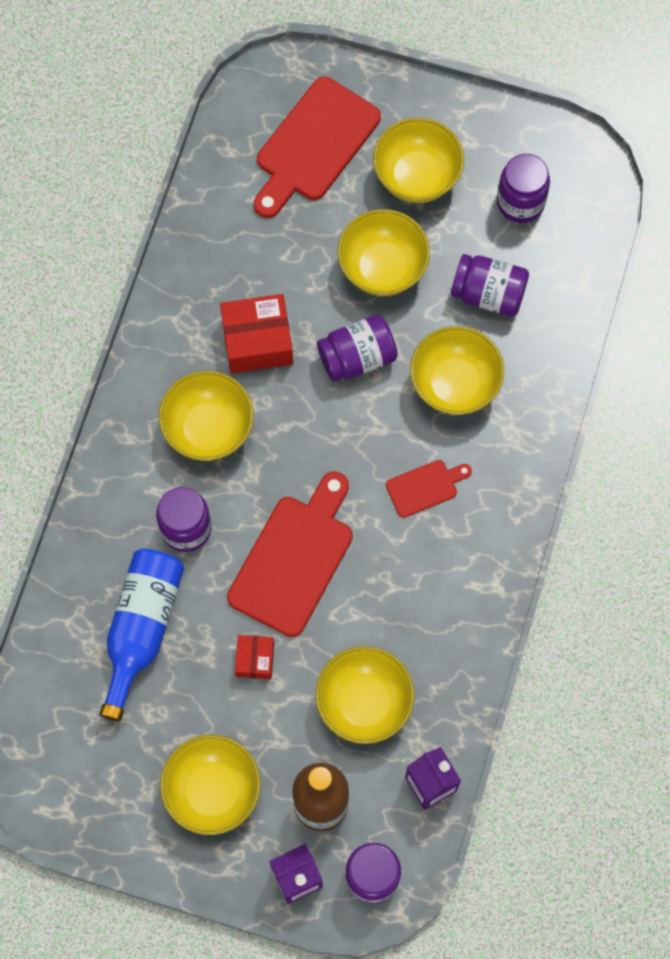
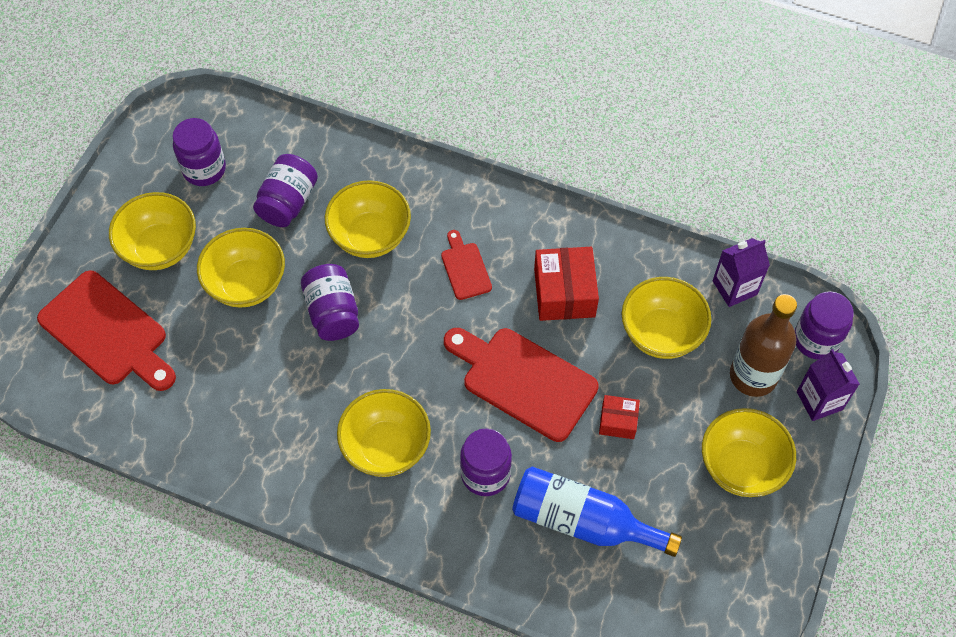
camera: 85 degrees left, 10 degrees down
(257, 341) = (303, 397): red box -> red box (564, 293)

